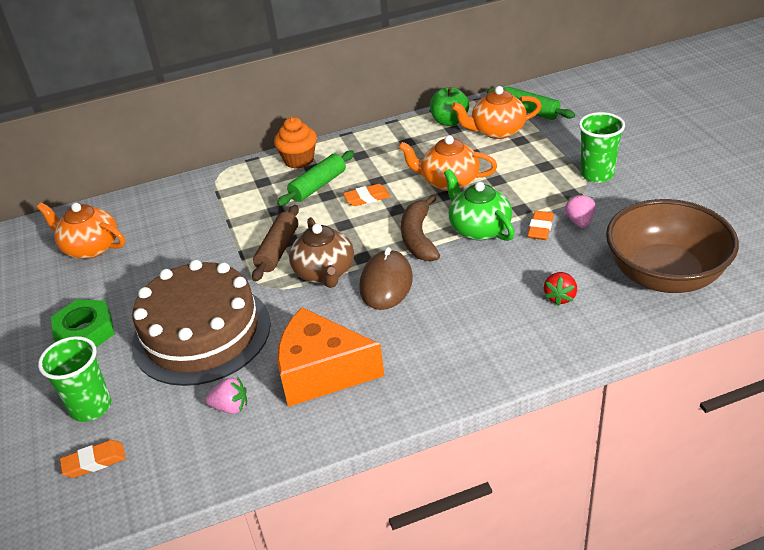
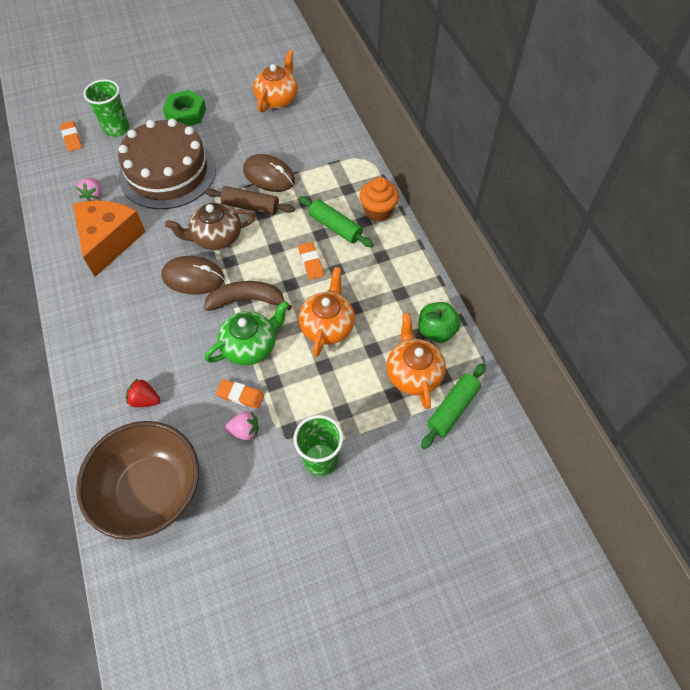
camera: 85 degrees right, 20 degrees up
(229, 241) = (269, 176): none -> brown mouse

